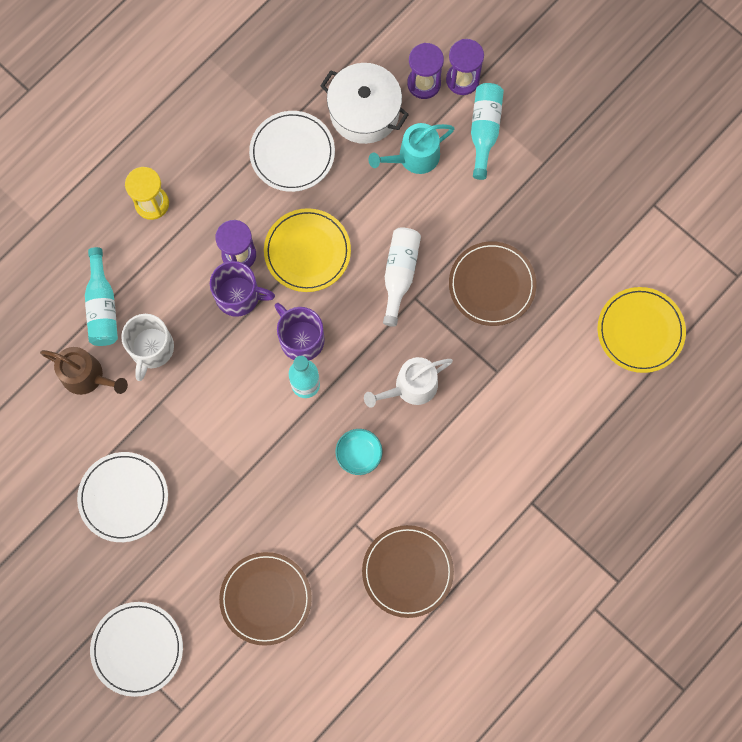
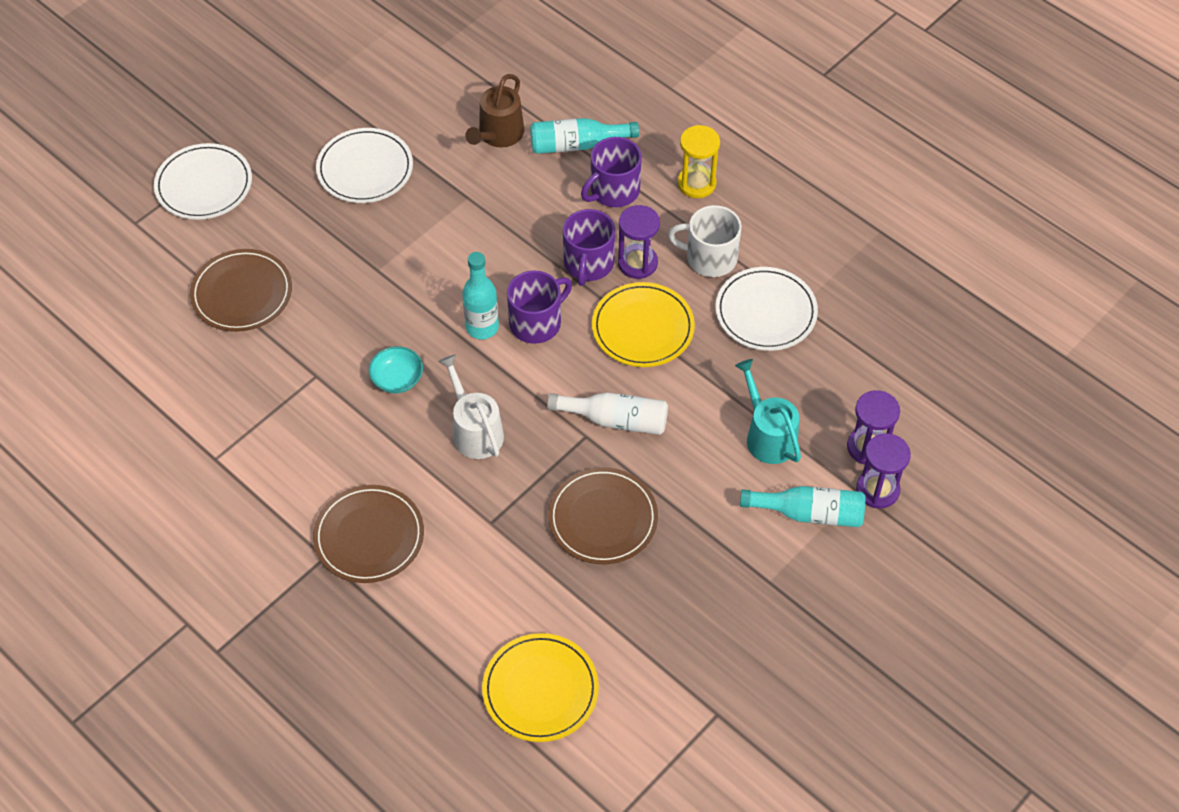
camera: 90 degrees right, 20 degrees down
(151, 349) = (528, 187): white mug -> white mug (710, 258)
(157, 274) = (614, 190): none -> purple mug
(364, 112) = (824, 384): white pot -> none
(407, 571) = (256, 426): brown plate -> brown plate (369, 536)

